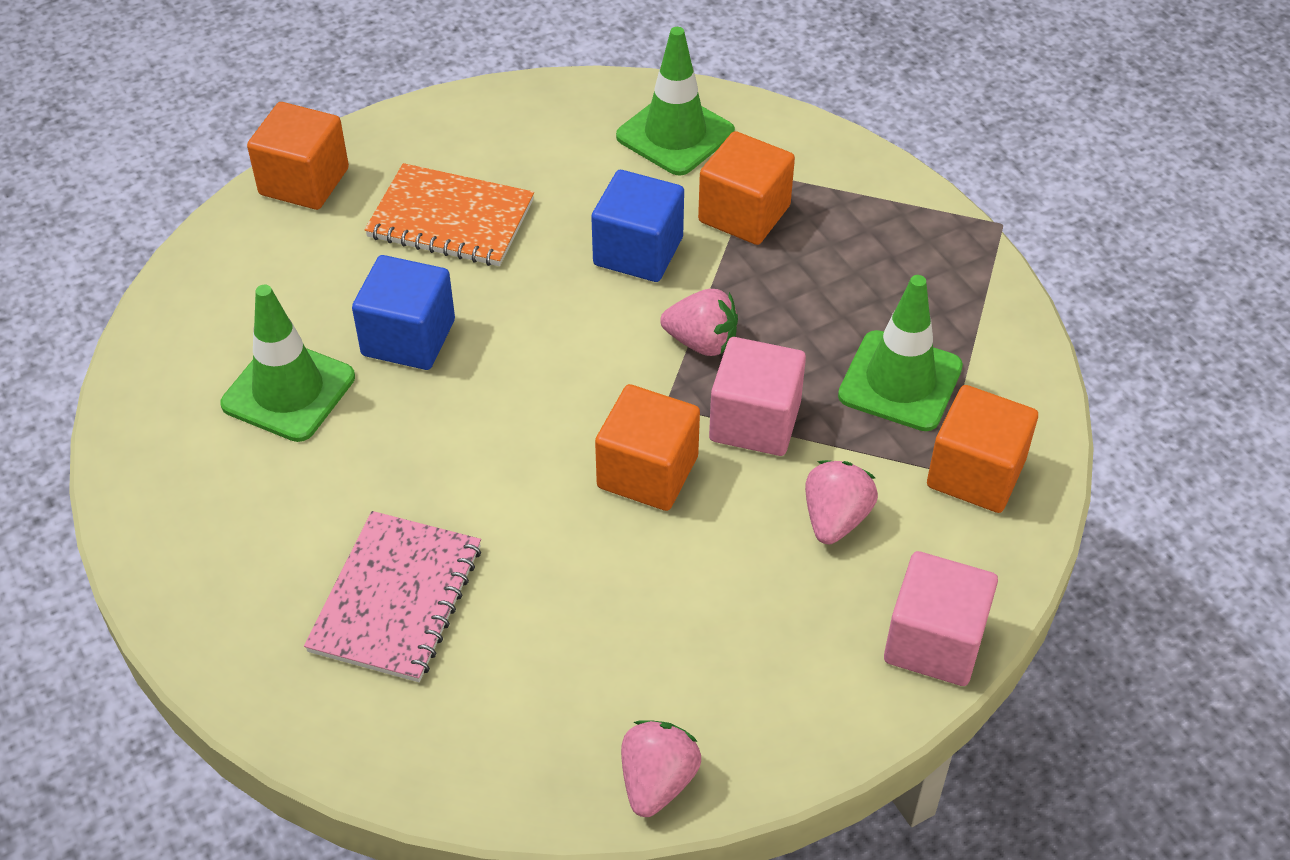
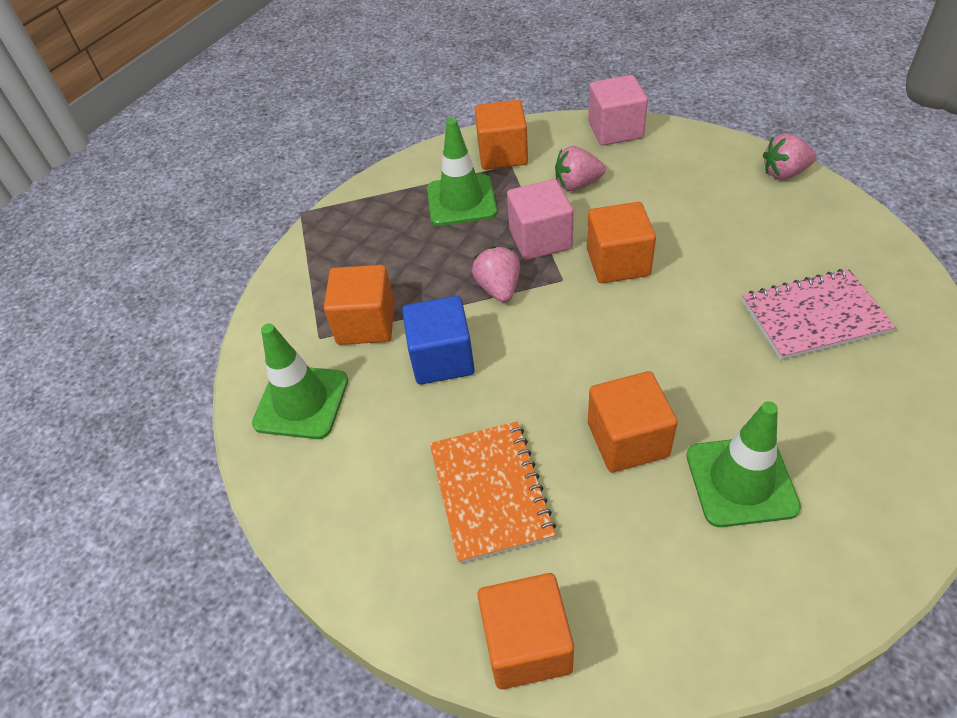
camera: 115 degrees left, 0 degrees up
(408, 338) = (627, 440): blue cube -> orange cube

